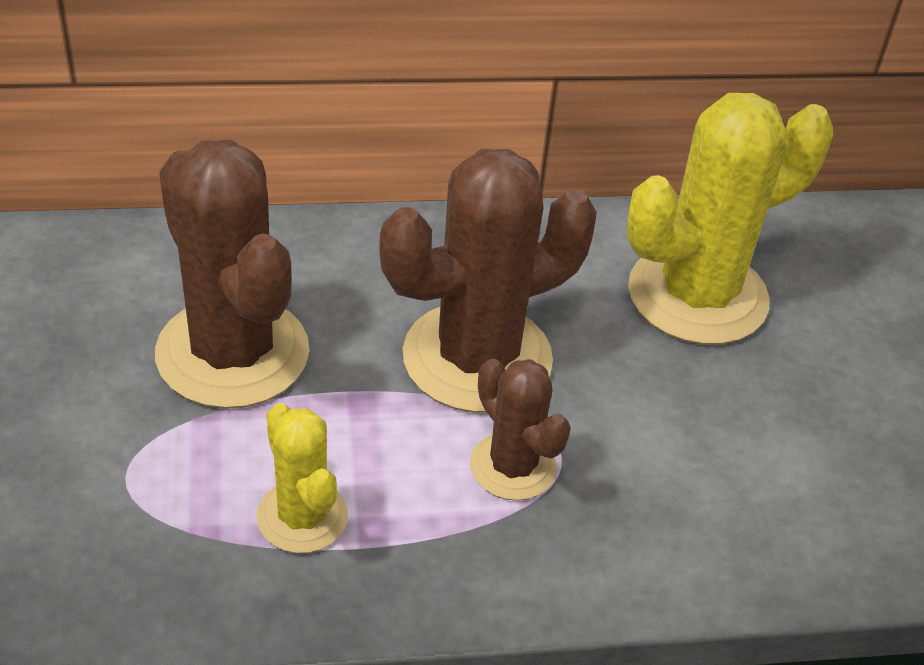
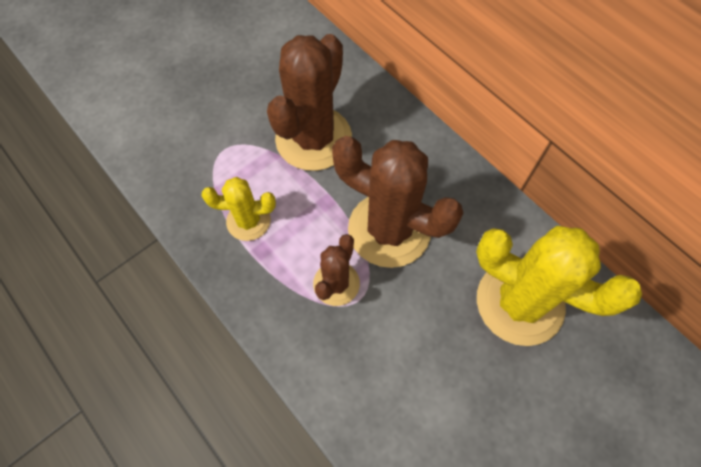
camera: 60 degrees right, 20 degrees up
(302, 517) = (248, 221): yellow cactus -> yellow cactus turned 60 degrees clockwise

